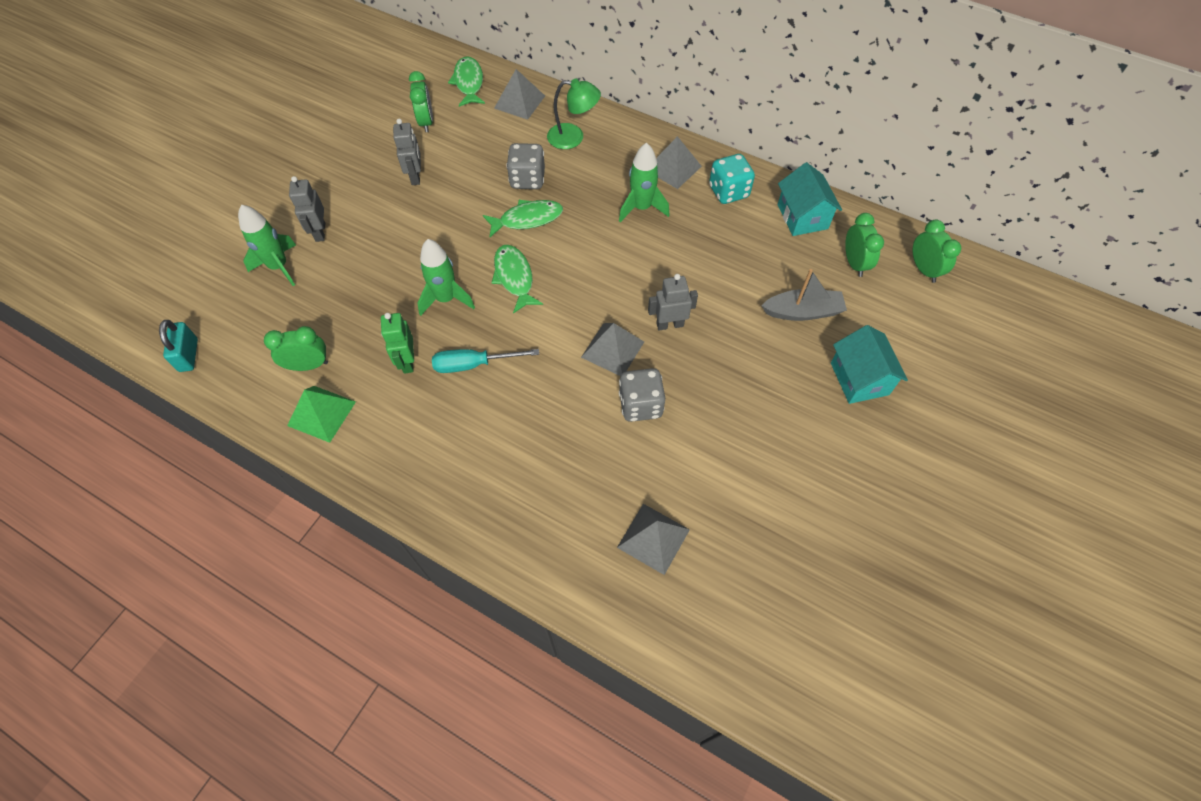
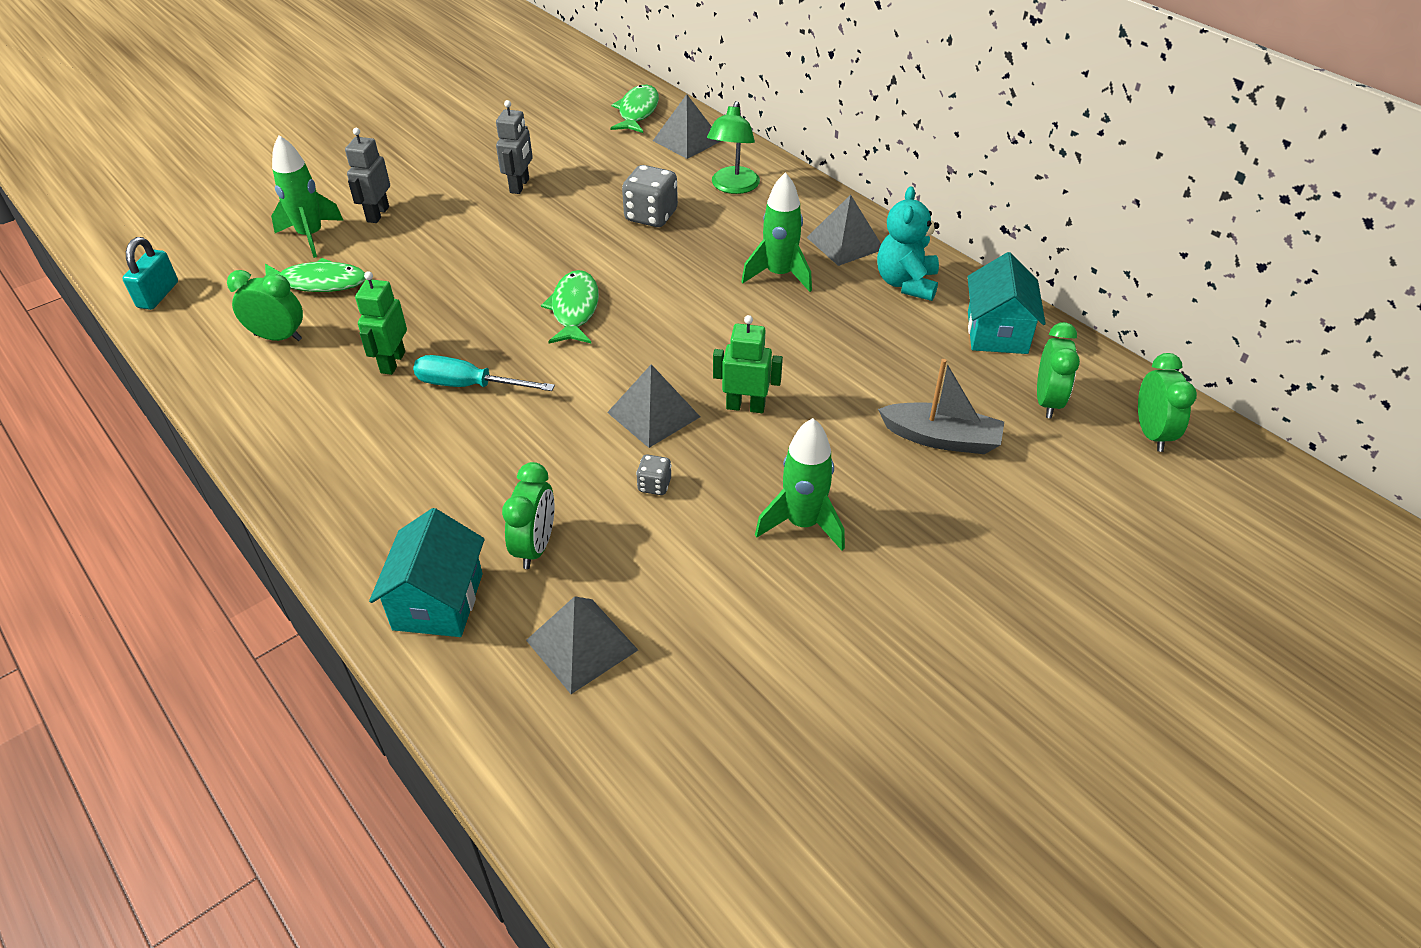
camera: 20 degrees right, 15 degrees down
(322, 413) = (260, 388): green pyramid -> none
(426, 122) = (565, 138): green clock -> green clock (535, 547)
(446, 299) = (478, 311): green rocket -> green rocket (802, 523)
(527, 219) = (626, 255): green fish -> green fish (318, 283)
(573, 137) = (733, 187): green lamp -> green lamp turned 75 degrees clockwise
(640, 405) = (654, 485): grey dice -> grey dice, size x0.51
(670, 324) = (745, 406): grey robot -> green robot
(728, 192) = (906, 283): turquoise dice -> turquoise teddy bear
(859, 378) = (986, 538): turquoise house -> turquoise house (438, 601)

